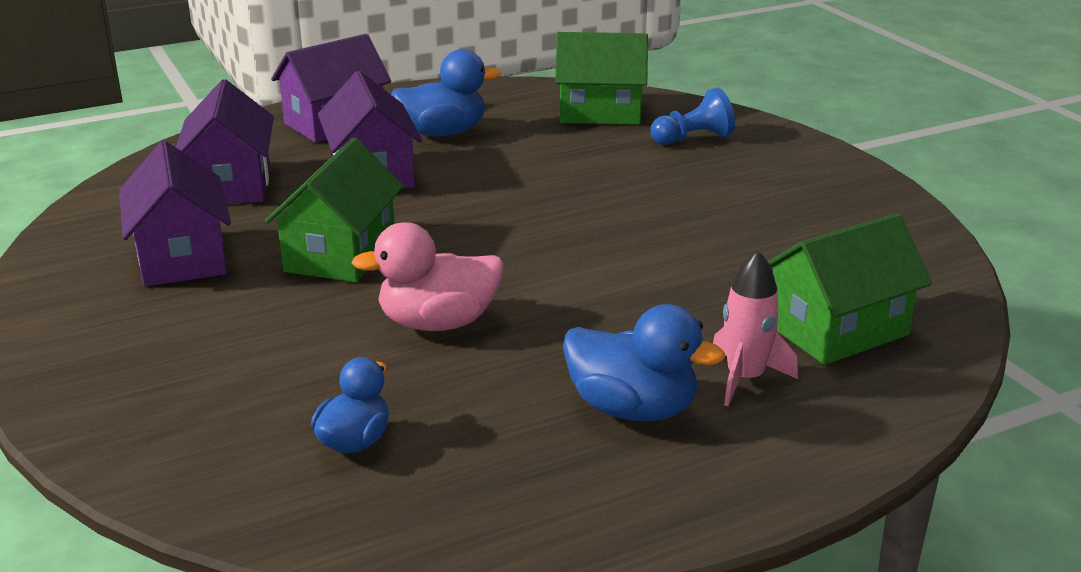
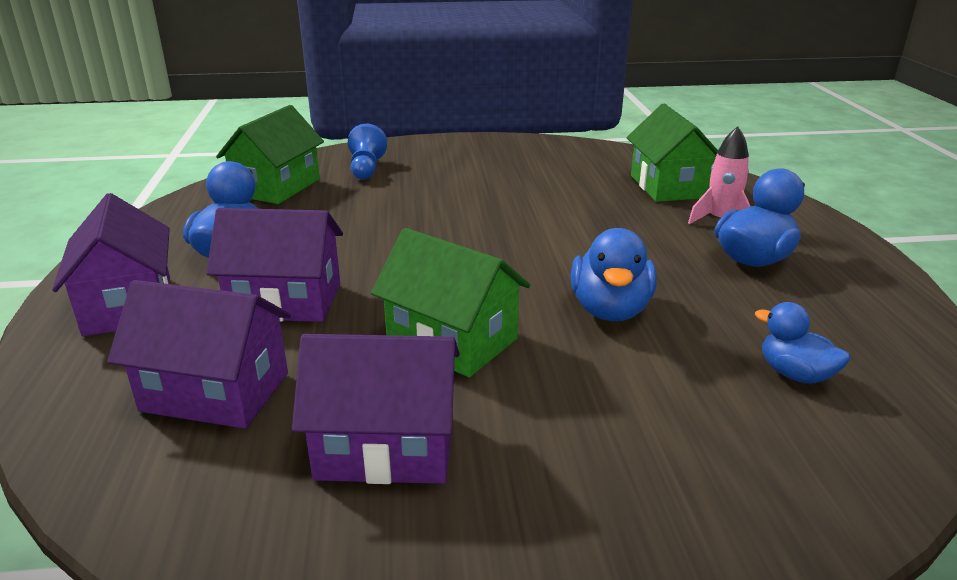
camera: 70 degrees left, 0 degrees up
(438, 323) = (610, 310): pink duck -> blue duck

